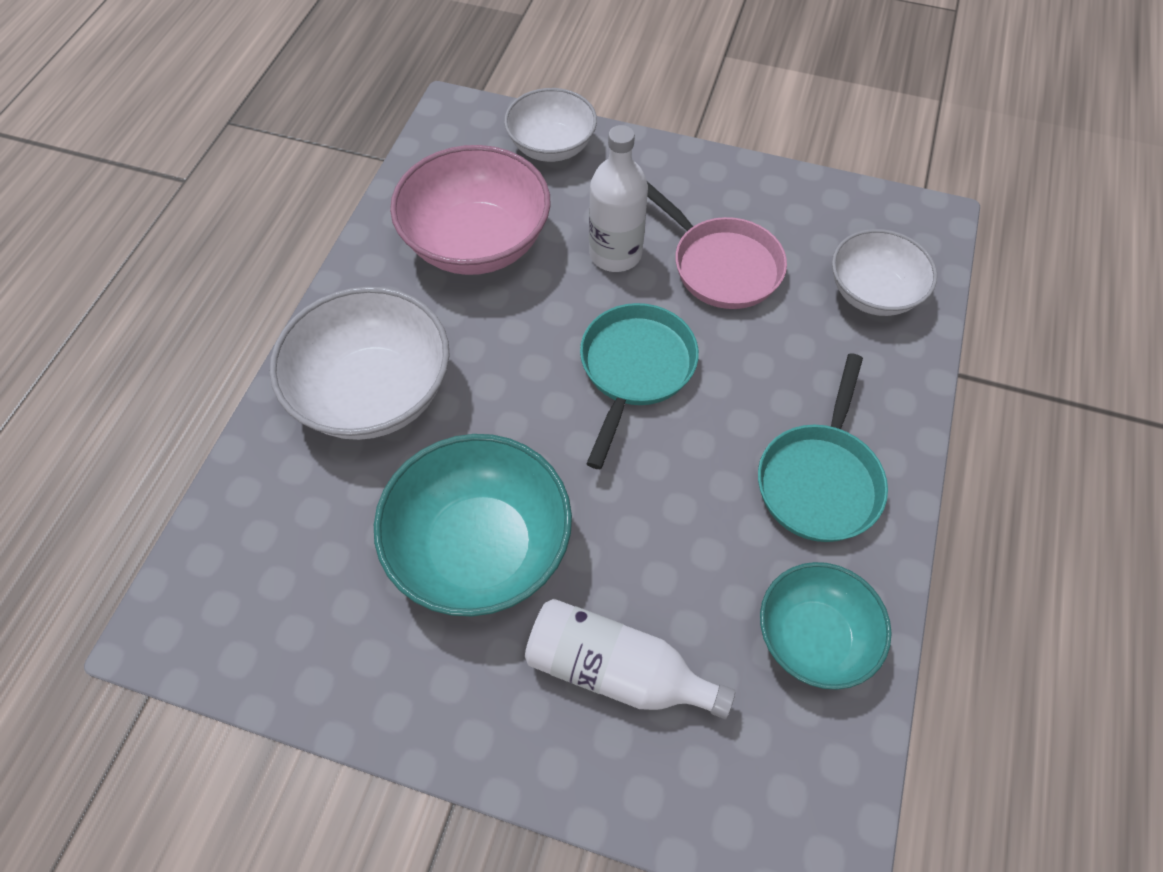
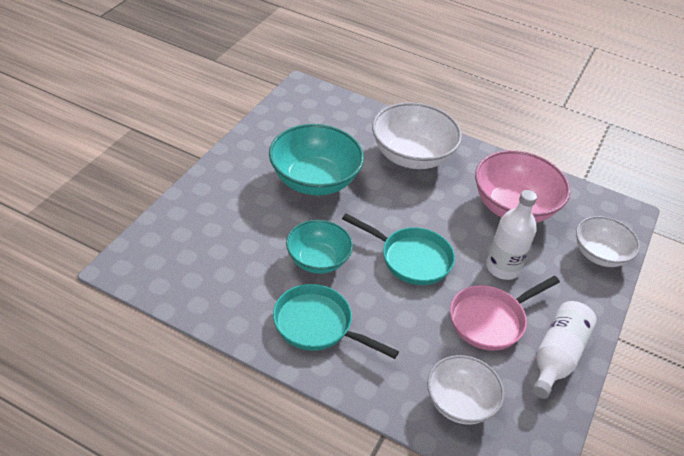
camera: 95 degrees right, 15 degrees down
(616, 670) = (237, 215): white bottle -> white bottle (557, 356)
(814, 637) = (225, 294): turquoise bowl -> turquoise bowl (318, 260)

